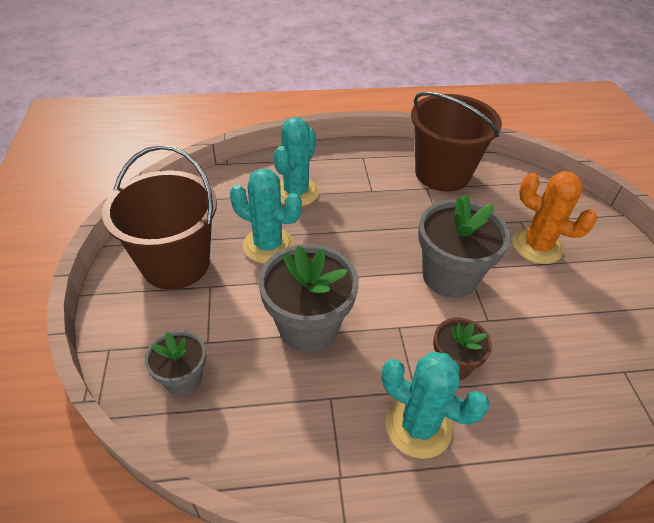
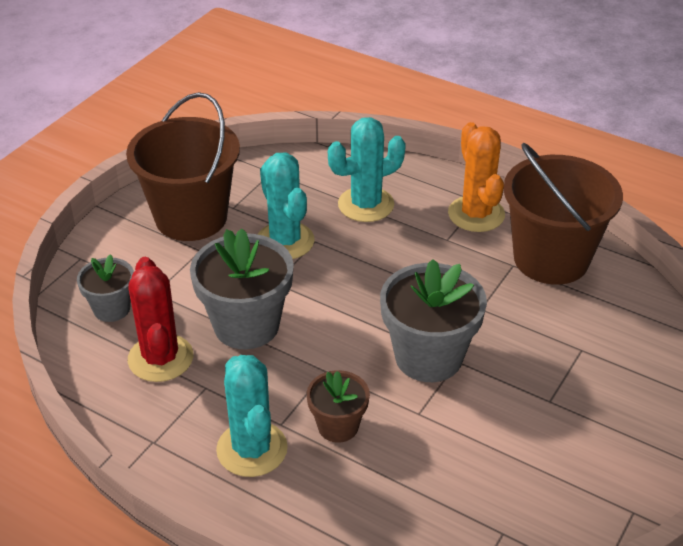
camera: 40 degrees right, 5 degrees down
(270, 397) = (160, 358): none -> red cactus
(537, 246) = (565, 382): orange cactus -> orange cactus (476, 214)

